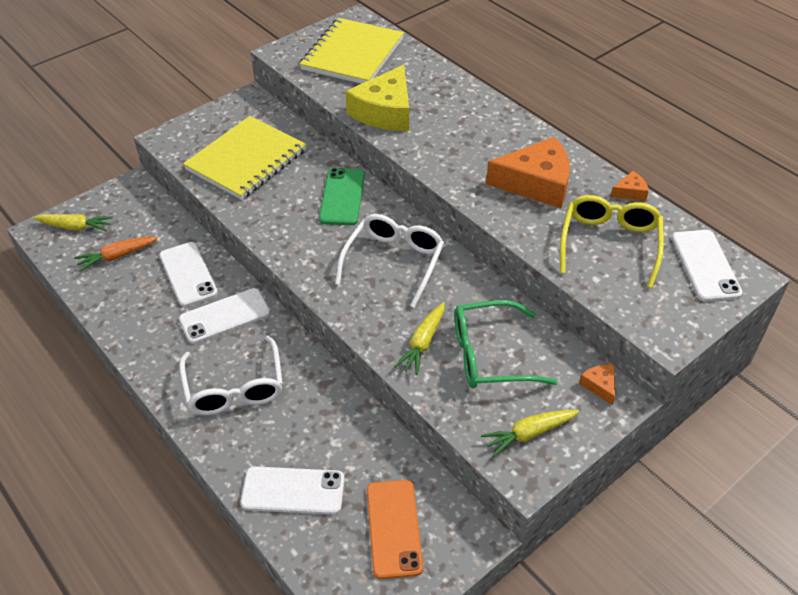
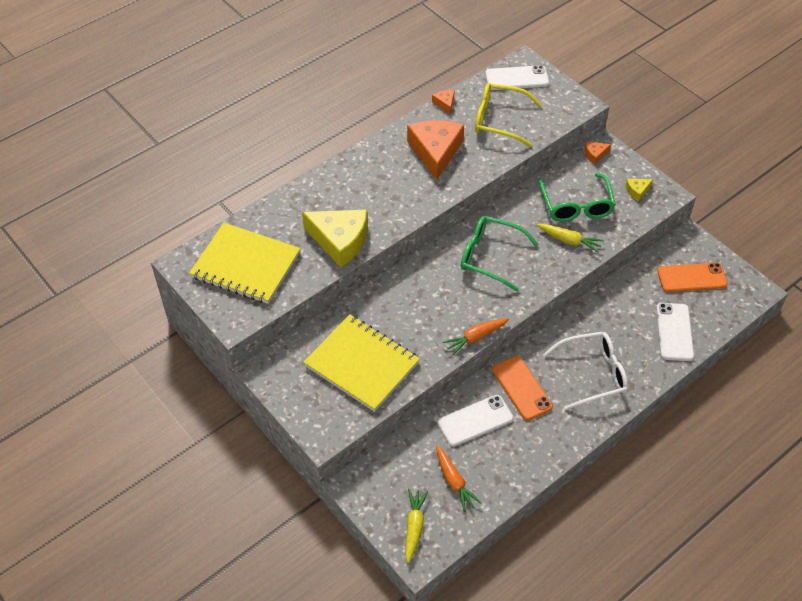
camera: 90 degrees left, 5 degrees up
(224, 316) = (521, 388): white phone -> orange phone
(269, 246) = (475, 338): none -> orange carrot
(342, 197) = (414, 291): green phone -> none
(394, 262) = (490, 256): white glasses -> green glasses
(529, 434) = (637, 191): yellow carrot -> yellow cheese

